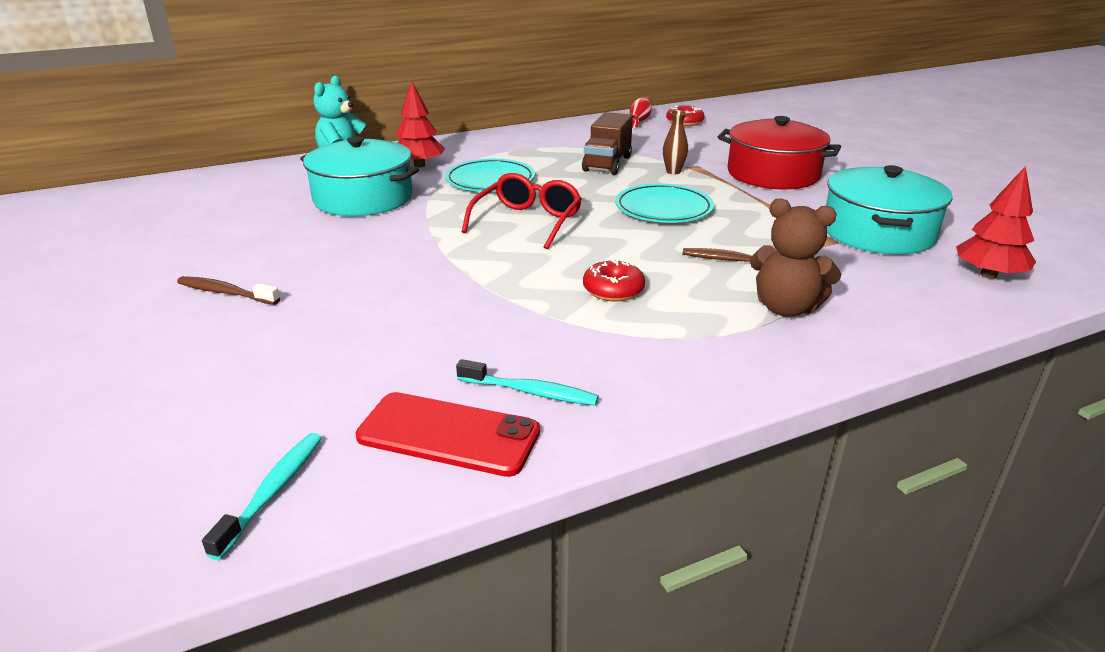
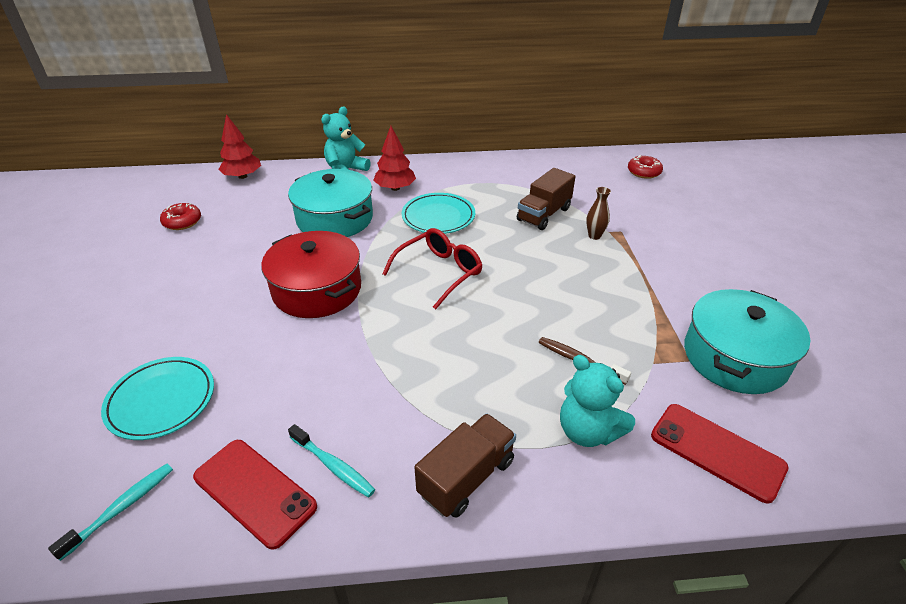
camera: 20 degrees right, 10 degrees up
(225, 292) = (193, 301): brown toothbrush -> none
(613, 290) = (459, 370): red donut -> red donut (182, 222)
(639, 121) = (604, 163): red vase -> none
(663, 209) = (558, 281): turquoise plate -> turquoise plate (161, 400)
(691, 367) = (466, 477): none -> brown truck
(773, 174) = (683, 257): red pot -> red pot (317, 289)
(785, 308) = (588, 431): brown teddy bear -> turquoise teddy bear
(916, 297) = (717, 451): none -> red phone
(988, 275) = (810, 441): red tree -> red tree (242, 176)

